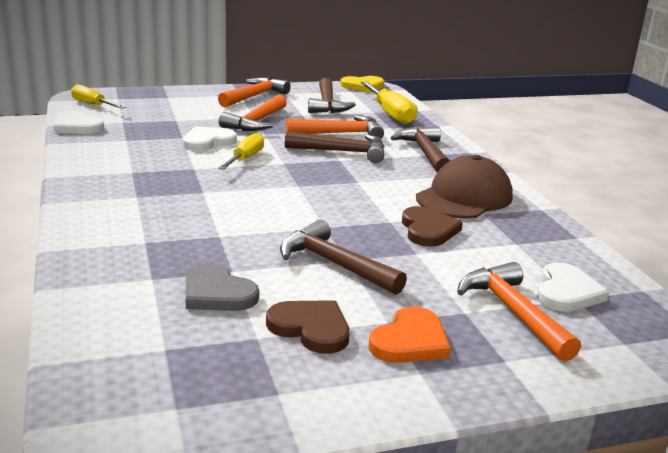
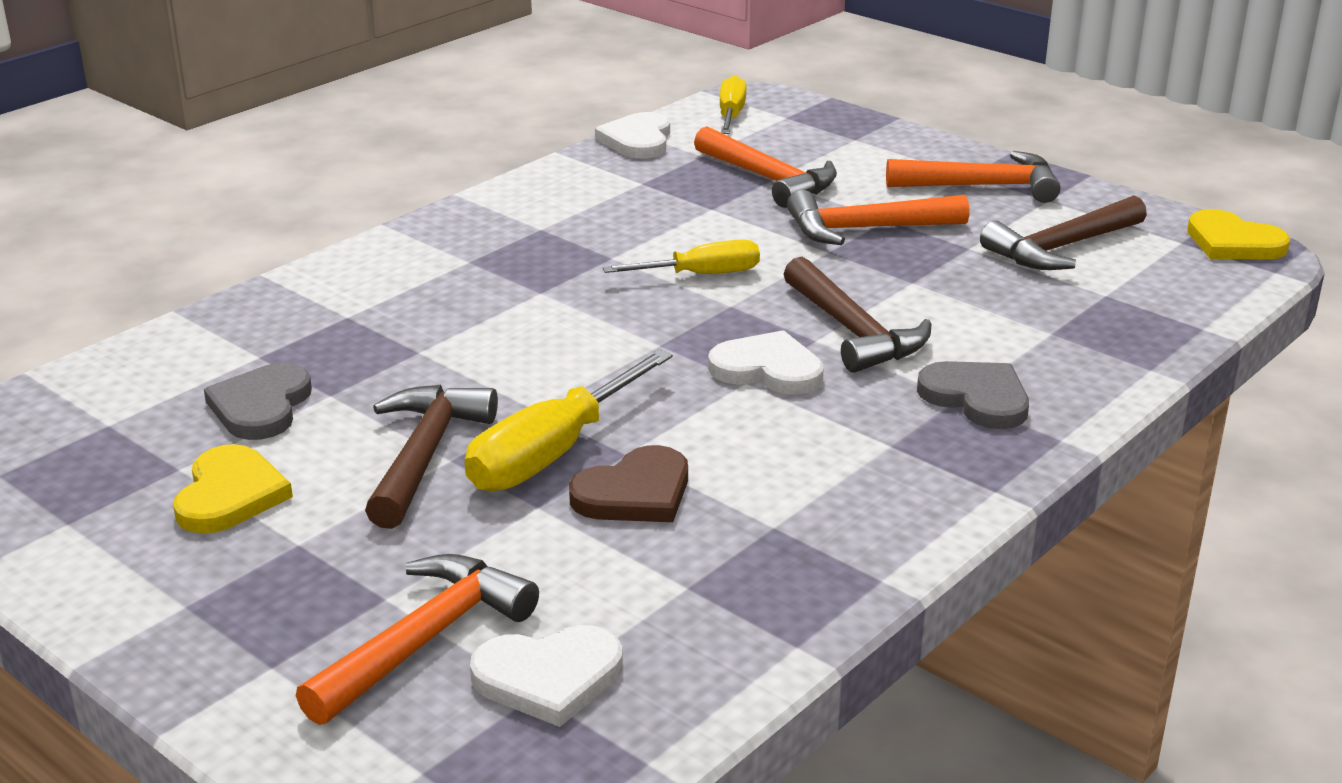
camera: 60 degrees right, 5 degrees up
(208, 141) = (724, 229): white heart -> white heart (768, 369)
(311, 328) = (230, 495): brown heart -> yellow heart
(341, 133) = (936, 303): orange hammer -> orange hammer (769, 179)
(390, 114) = (1123, 312): yellow screwdriver -> yellow screwdriver (551, 454)
(410, 341) = (260, 575): orange heart -> none
(425, 152) = (976, 398): brown hammer -> grey heart
(464, 197) = (818, 490): brown cap -> none

